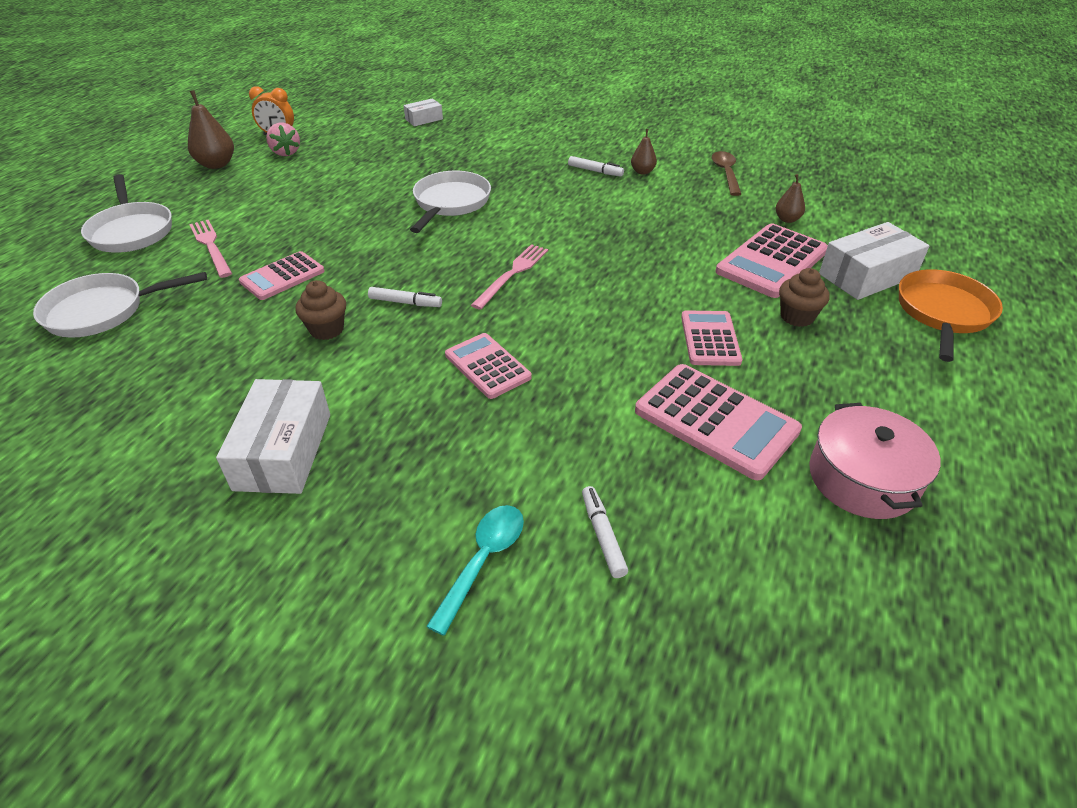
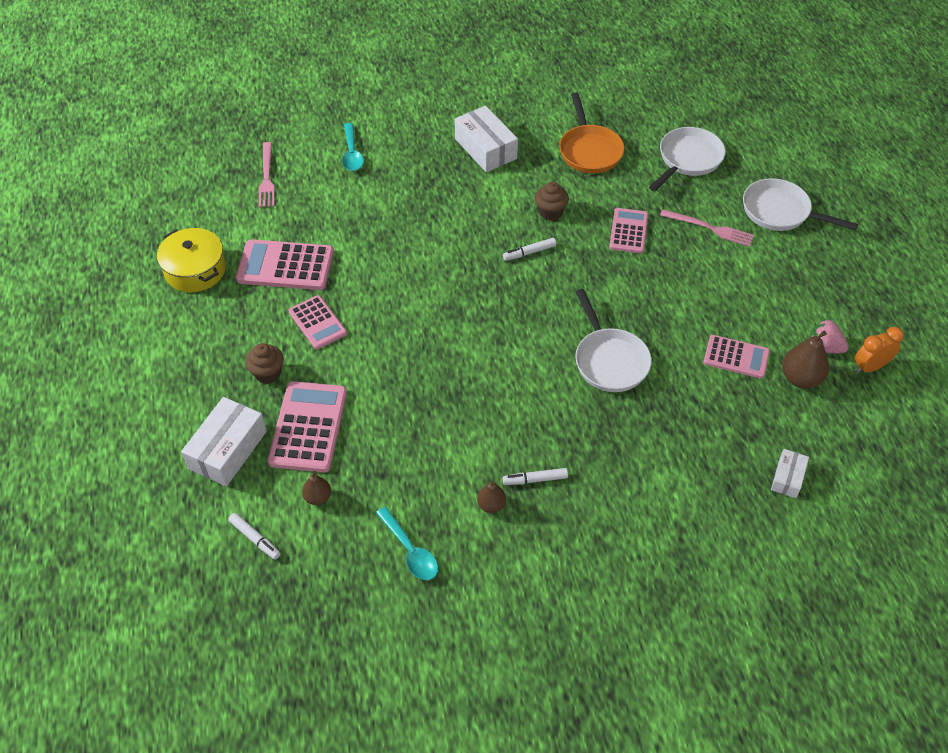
camera: 145 degrees right, 10 degrees up
(217, 164) = (848, 301): brown pear -> brown pear (800, 378)
(487, 366) = (435, 236): pink calculator -> pink calculator (736, 357)
(512, 274) = (487, 311): pink fork -> pink fork (267, 177)
(603, 535) = (308, 185): white marker -> white marker (255, 539)
(725, 173) = (410, 550): brown spoon -> turquoise spoon
(862, 478) = (195, 270): pink pot -> yellow pot
(943, 313) = (162, 433): orange pan -> orange pan (589, 150)

